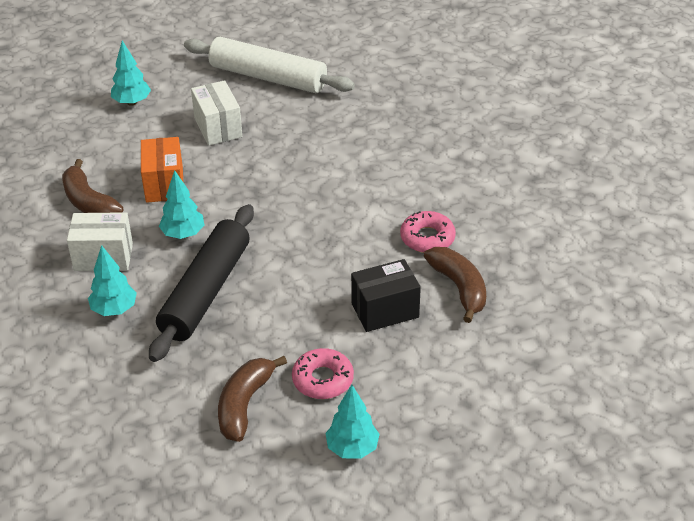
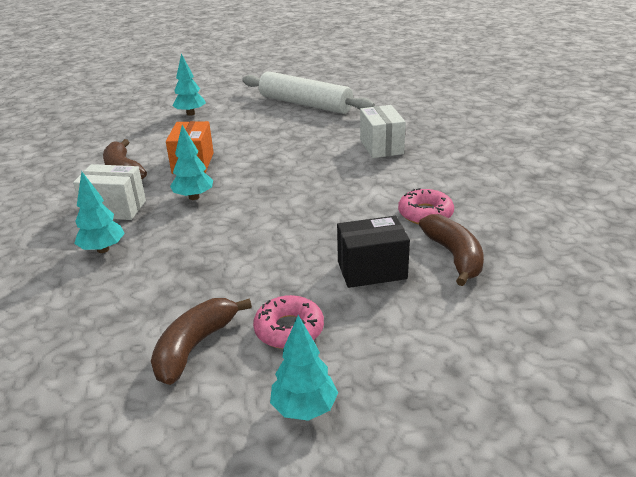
camera: 10 degrees right, 10 degrees down
(205, 292) = (196, 241): black rolling pin -> none
(218, 127) = (253, 130): white box -> white box (381, 147)

